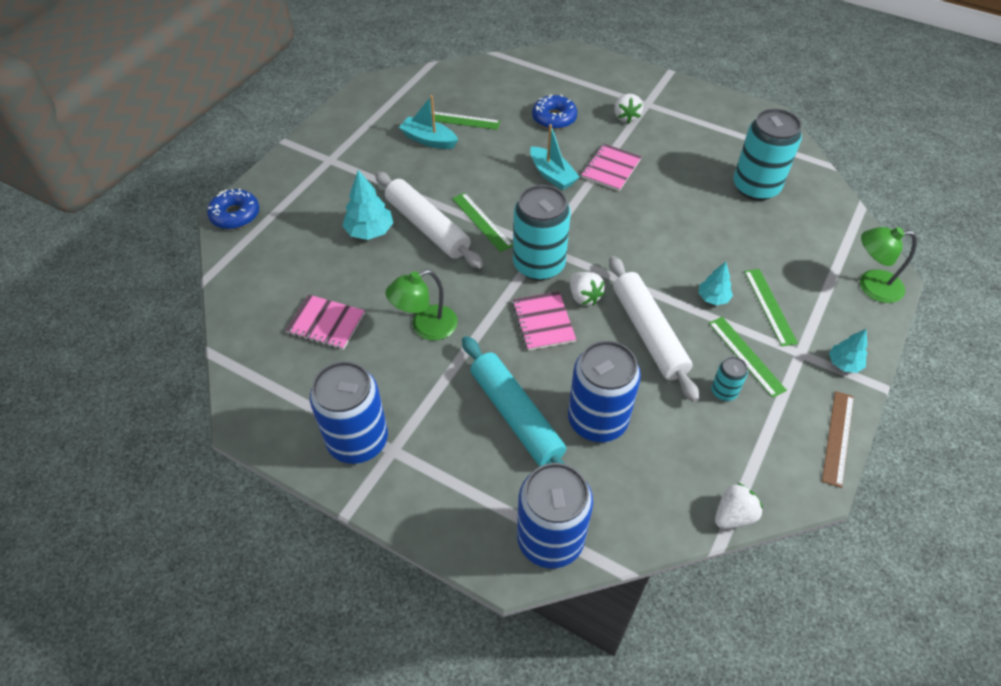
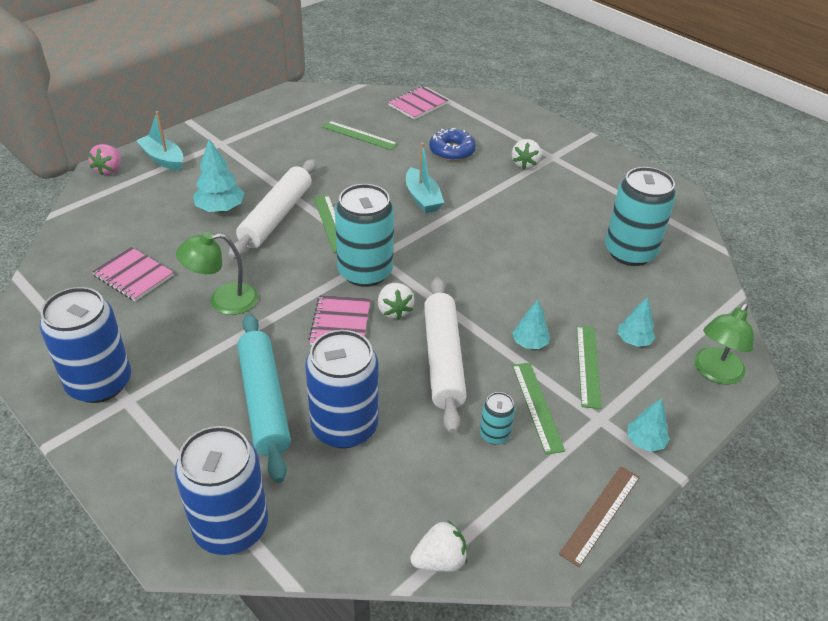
camera: 15 degrees right, 10 degrees down
(235, 215) = (109, 170): blue donut -> pink strawberry
(427, 227) = (276, 216): white rolling pin -> white rolling pin turned 45 degrees clockwise
(429, 140) = (320, 146): turquoise boat -> turquoise boat (163, 159)
(611, 169) = (485, 205): pink notebook -> pink notebook (418, 104)
(795, 273) = (633, 340): none -> turquoise tree
(871, 286) = (714, 373): green lamp -> green lamp turned 75 degrees counterclockwise

